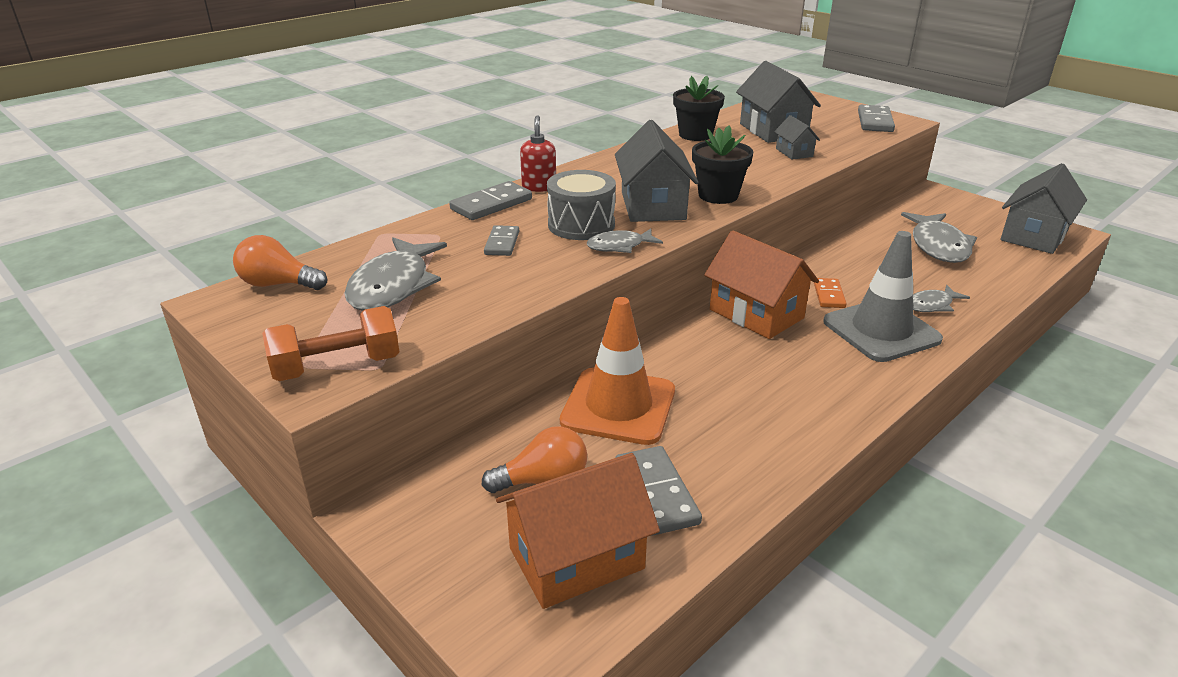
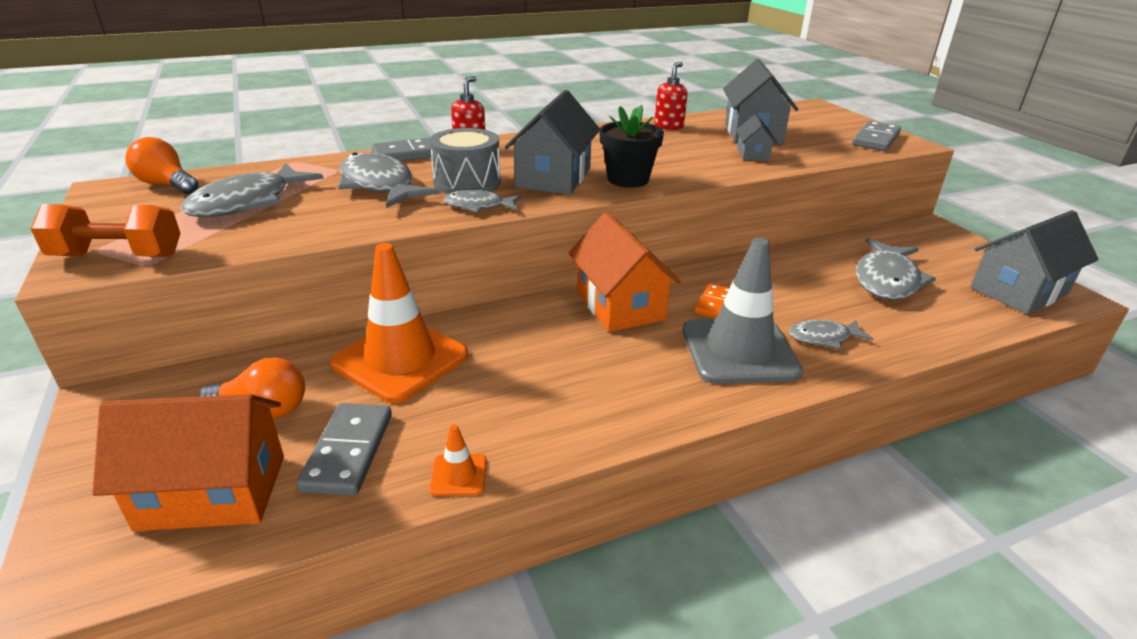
camera: 20 degrees right, 0 degrees up
(502, 243) = (379, 185): grey domino -> grey fish
(695, 135) = (668, 126): black flower pot -> red soap dispenser
(763, 485) = (458, 475): none -> orange traffic cone

